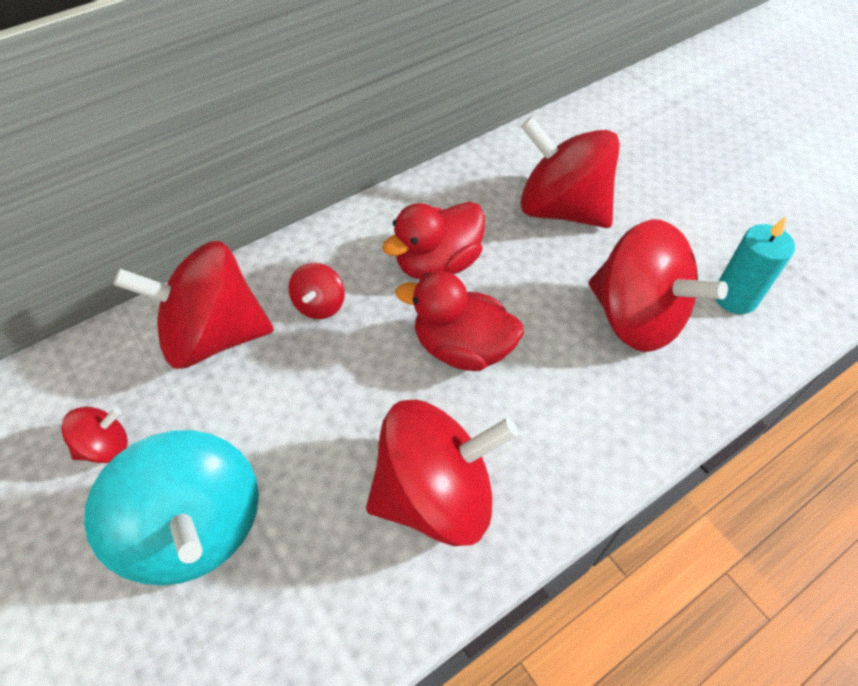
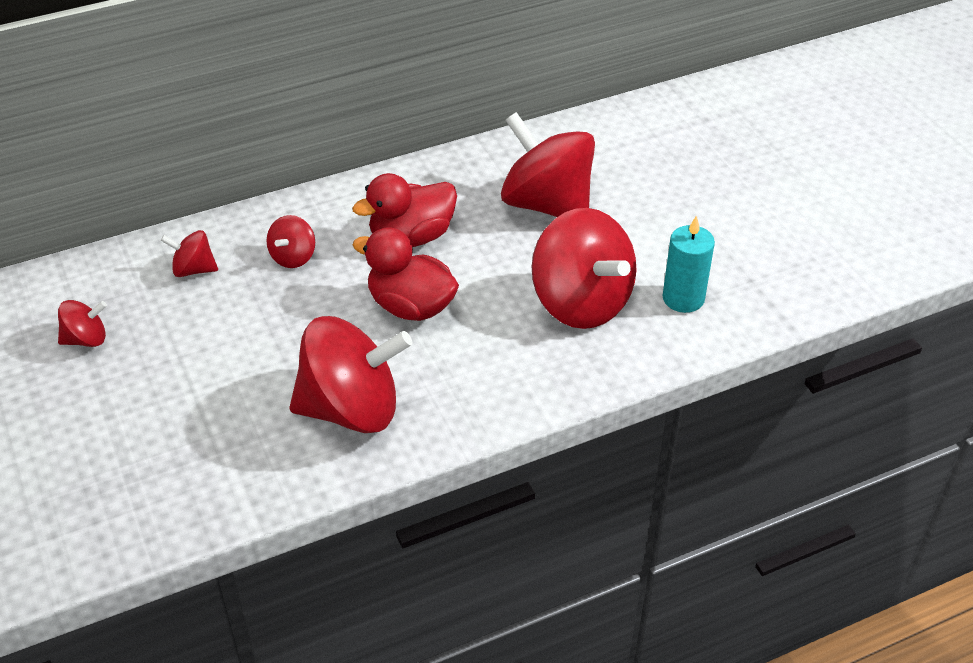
camera: 10 degrees right, 10 degrees down
(195, 528) = (147, 405): turquoise spinning top -> none
(214, 335) = (193, 269): red spinning top -> red spinning top, size x0.46

